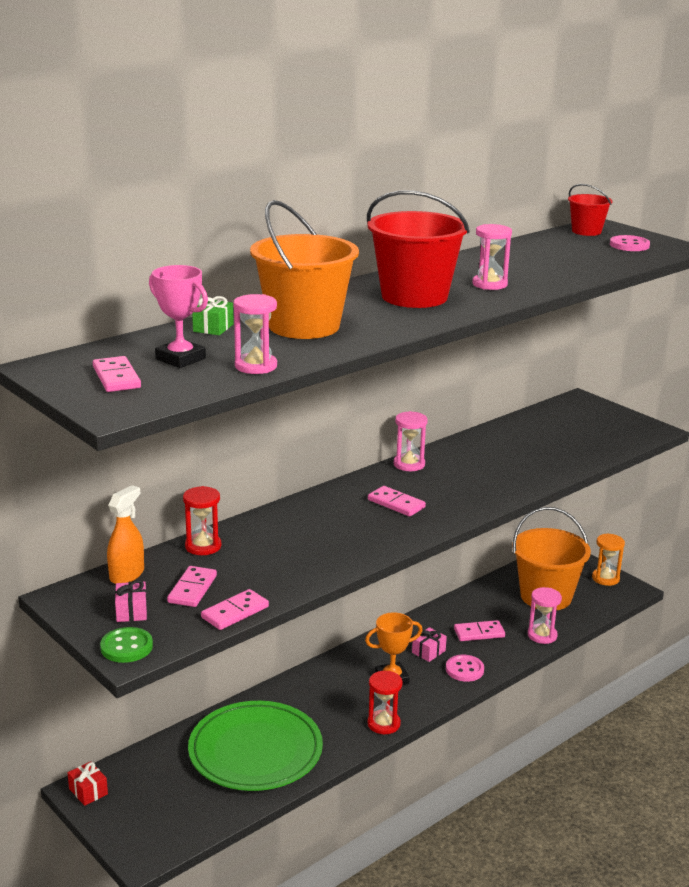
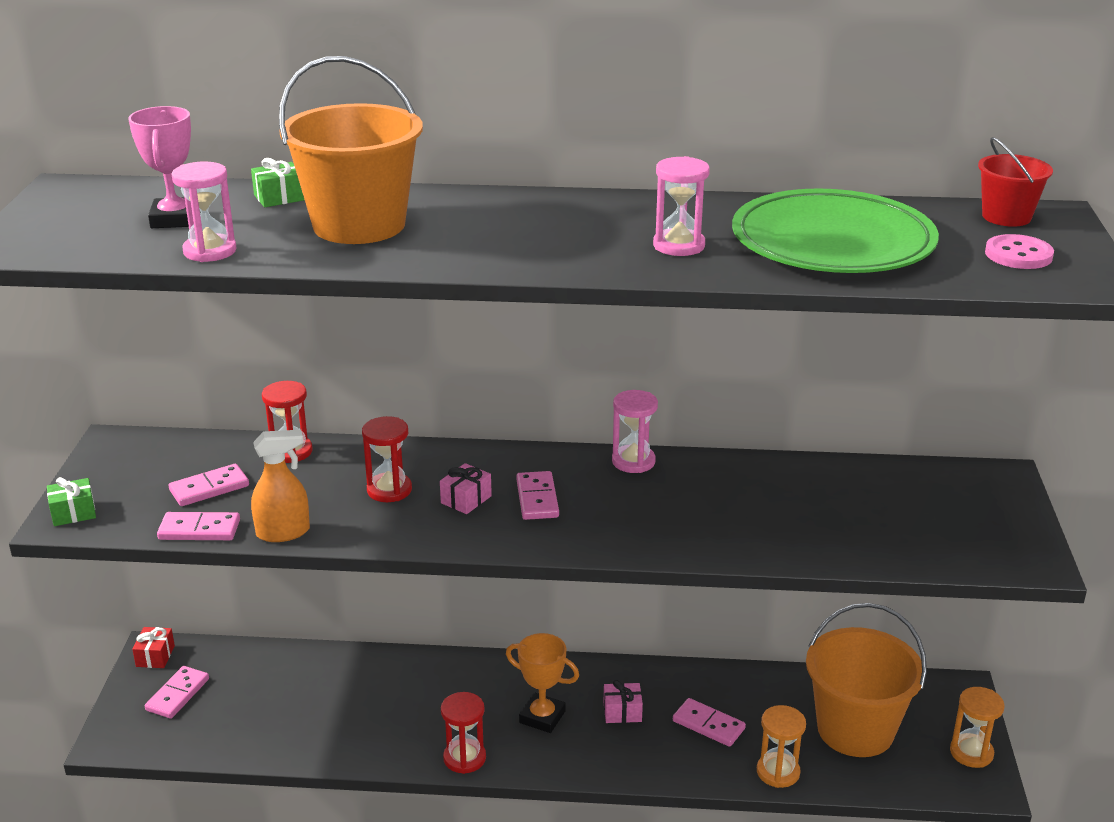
camera: 45 degrees right, 5 degrees up
(116, 377) = (85, 218): pink domino -> pink domino (177, 694)
(126, 647) = (73, 513): green button -> green gift
(127, 575) = (189, 447): orange spray bottle -> orange spray bottle (283, 532)
(131, 611) = (133, 483): pink gift -> pink gift (466, 499)
(255, 751) = (320, 707): green plate -> green plate (832, 242)
(307, 537) = (389, 490): none -> red hourglass
(414, 296) = (553, 231): red bucket -> none
(464, 669) = (630, 755): pink button -> none
(542, 635) = (778, 772): pink hourglass -> orange hourglass

